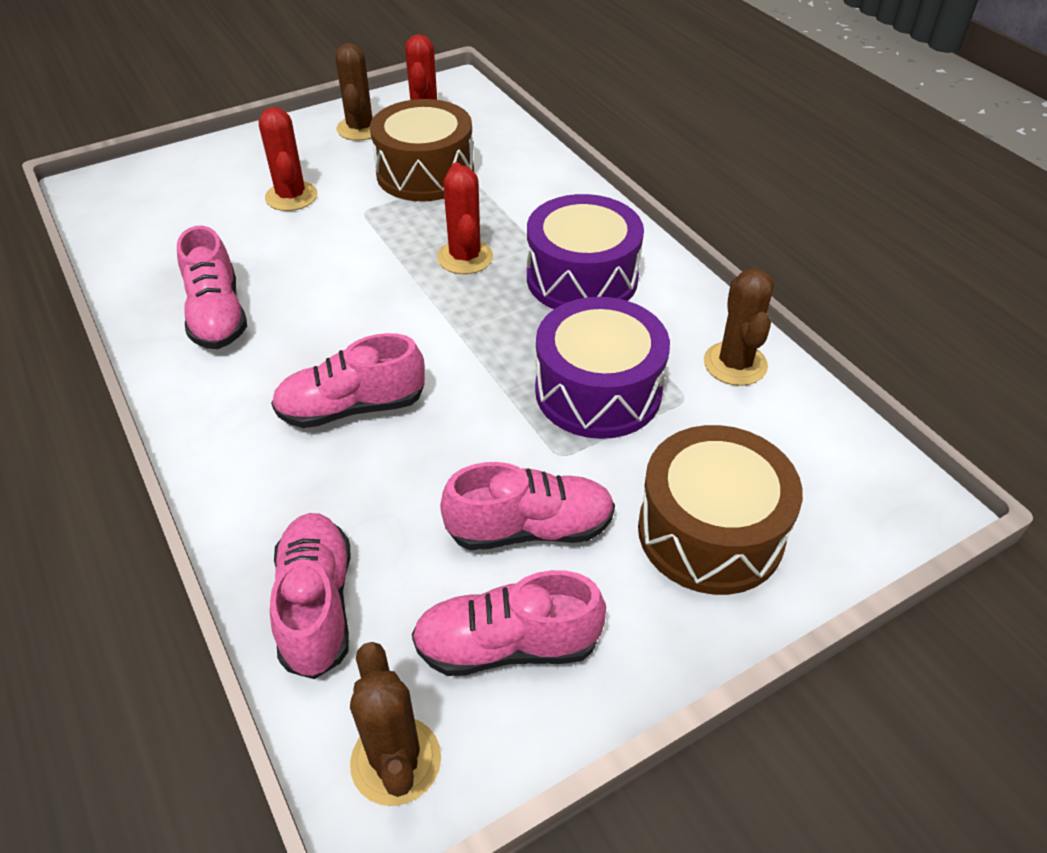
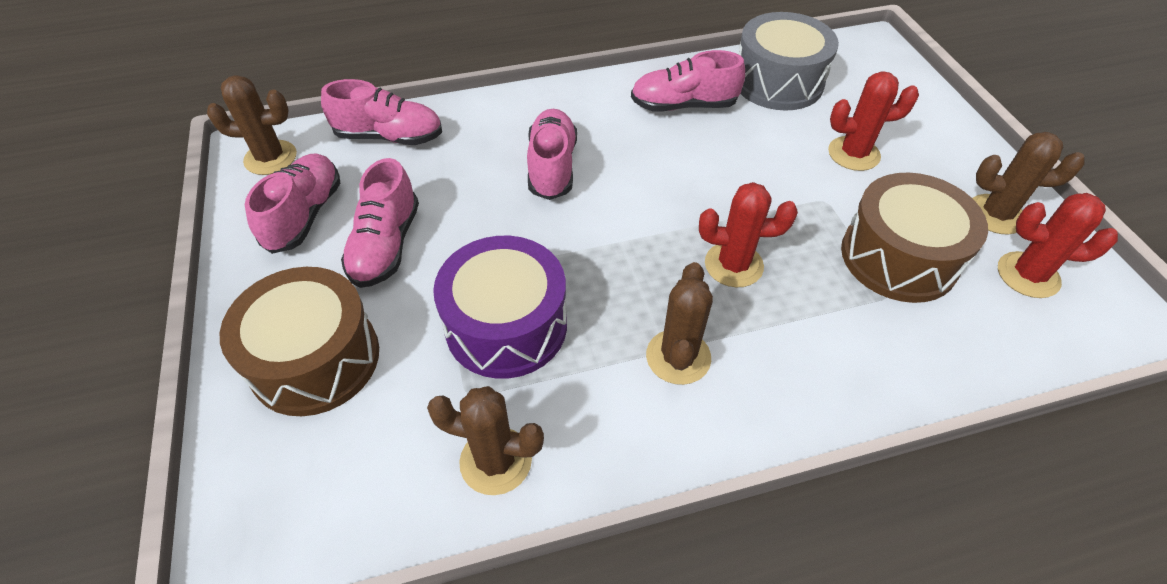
camera: 105 degrees right, 5 degrees up
(167, 248) = (778, 82): none -> grey drum
(582, 278) = (678, 357): purple drum -> brown cactus

